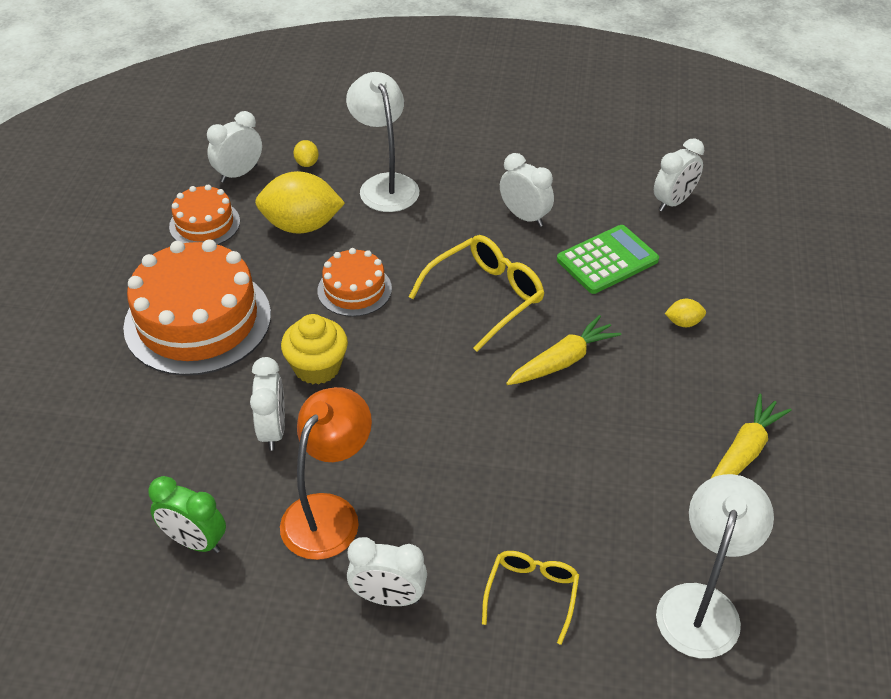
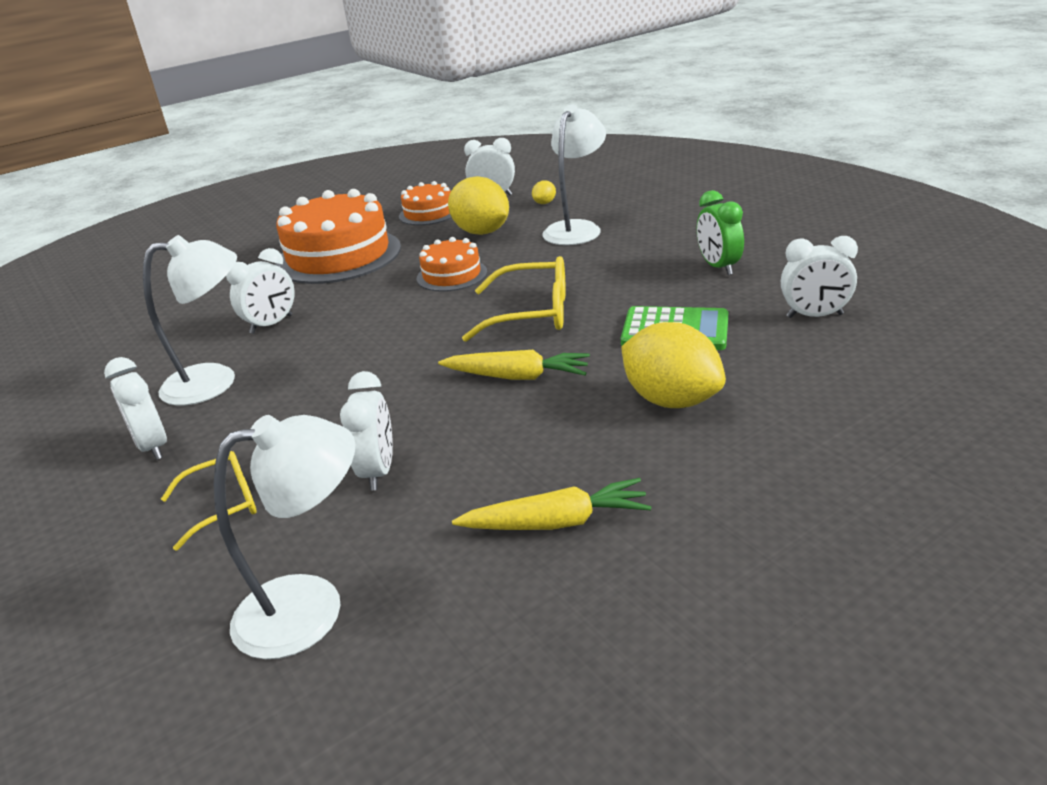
camera: 50 degrees right, 15 degrees down
(195, 541) = (136, 356): green clock -> green clock (718, 267)
(317, 367) = (354, 305): yellow cupcake -> none
(329, 513) = (215, 382): orange lamp -> white lamp
(524, 217) = (651, 279): white clock -> white clock (378, 471)
(683, 322) = (671, 400): yellow lemon -> yellow lemon, size x2.31

